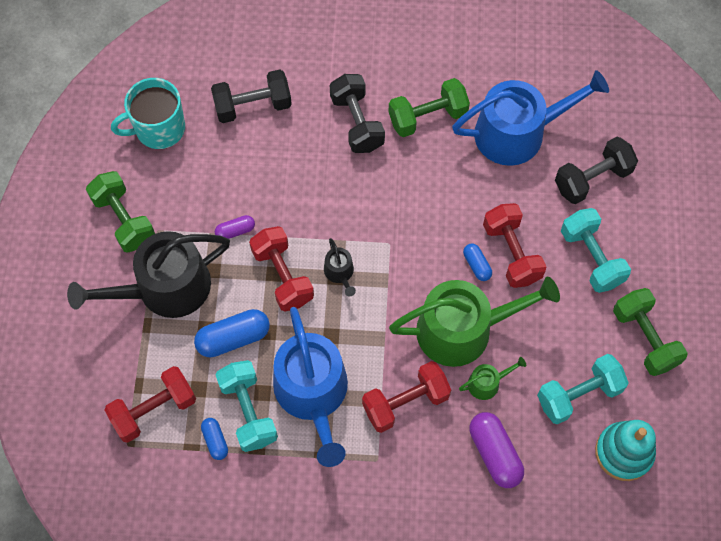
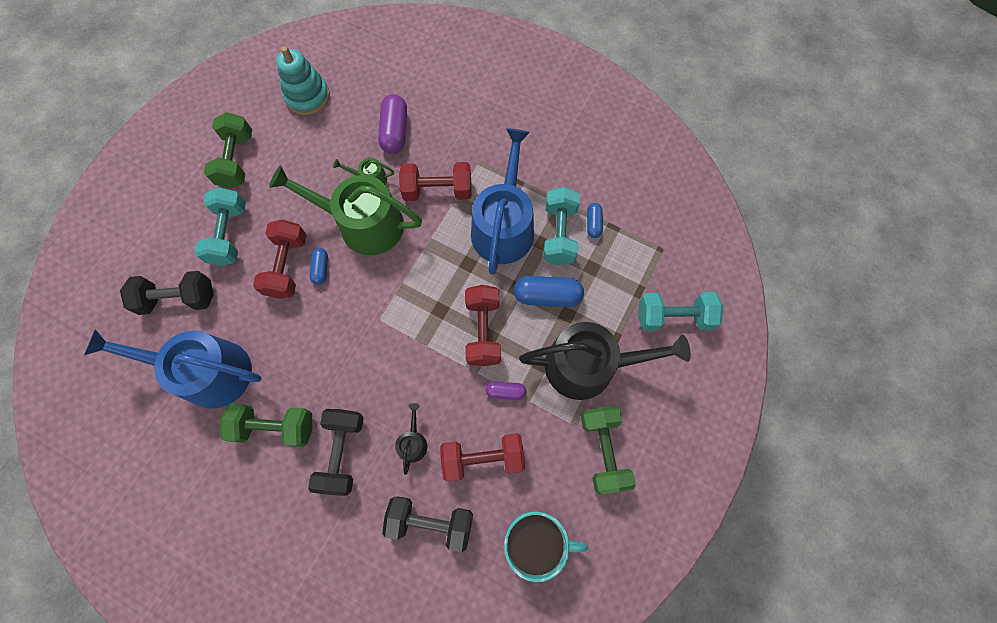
camera: 155 degrees left, 5 degrees up
(154, 410) = (633, 266): red dumbbell -> red dumbbell (483, 458)
(340, 273) = (434, 312): black watering can -> black watering can (413, 442)
(579, 395) = (311, 143): turquoise dumbbell -> turquoise dumbbell (673, 317)

